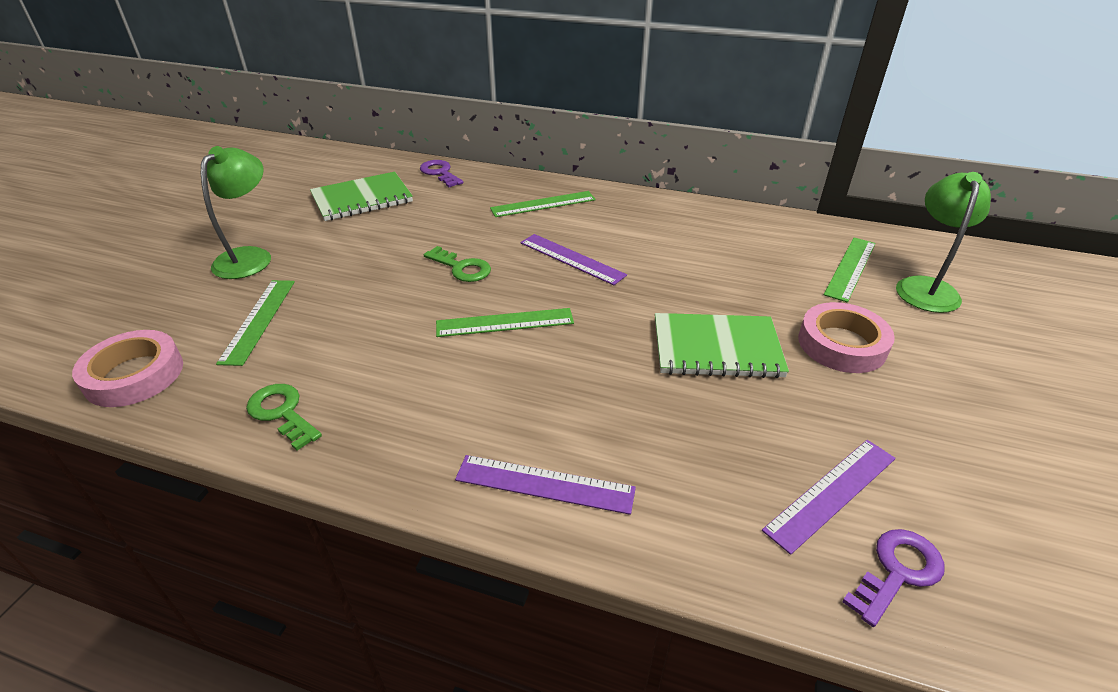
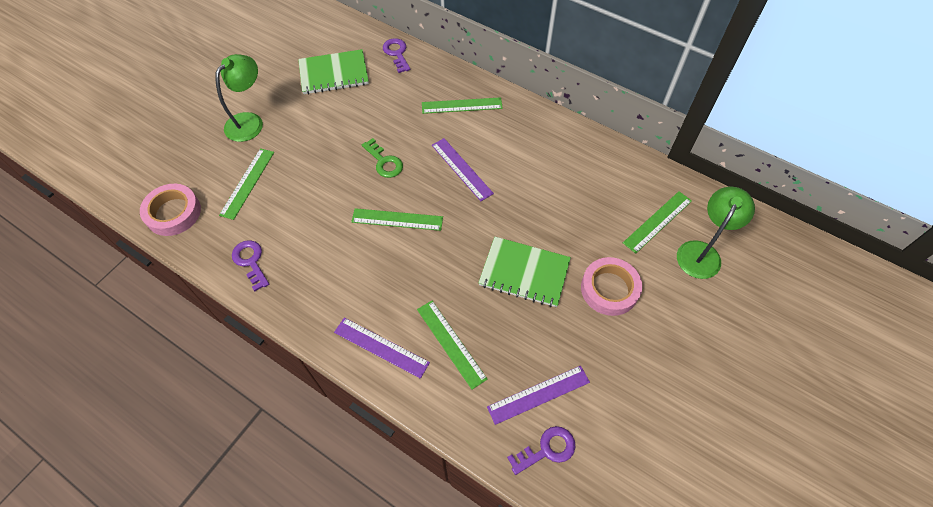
camera: 15 degrees right, 20 degrees up
(282, 413) = (251, 262): green key -> purple key
(656, 454) = (451, 343): none -> green ruler

